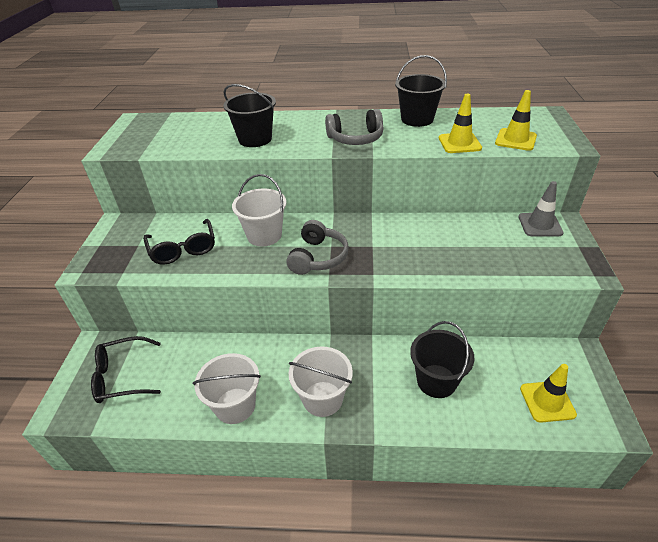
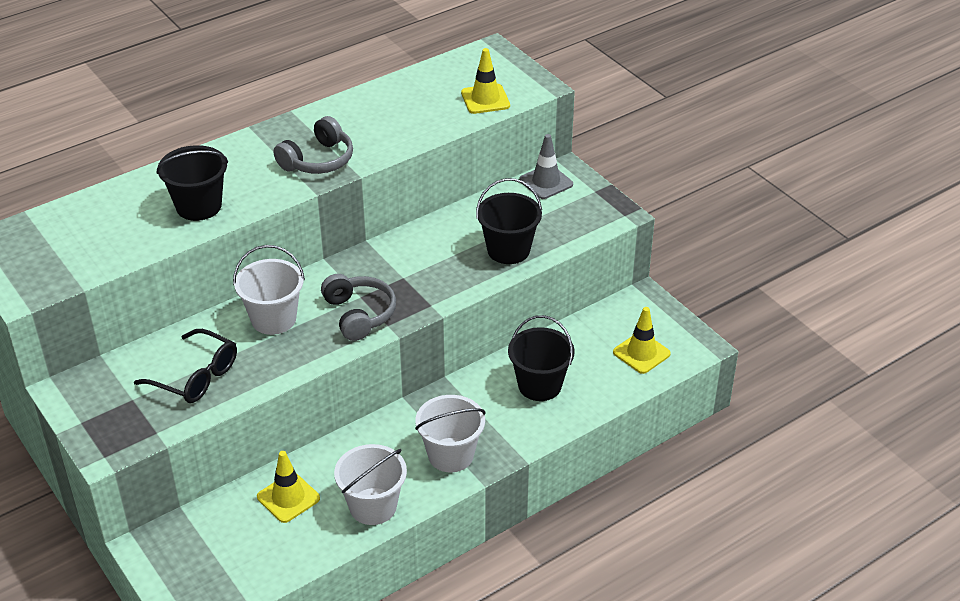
camera: 40 degrees left, 0 degrees up
(122, 376) = (220, 551): black glasses -> none
(417, 119) = (360, 107): black bucket -> black bucket (508, 250)
(459, 143) = (434, 125): yellow traffic cone -> yellow traffic cone (288, 498)

